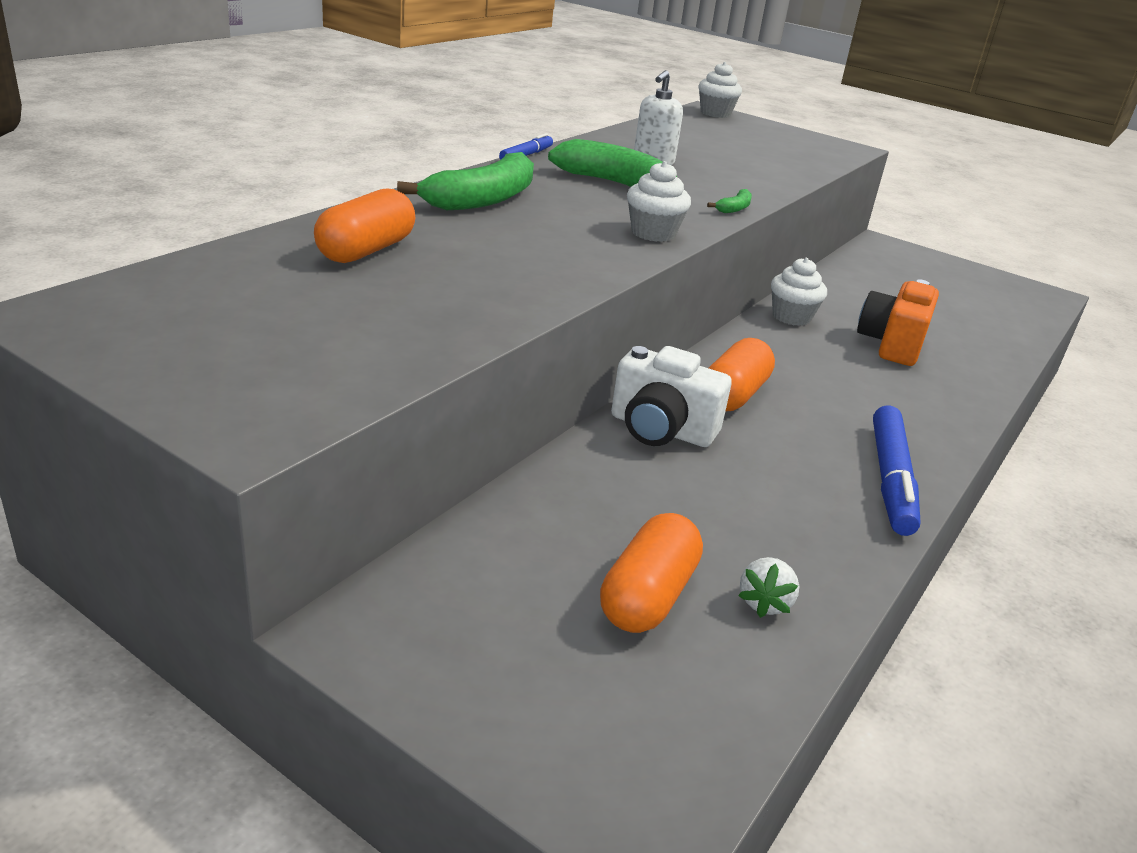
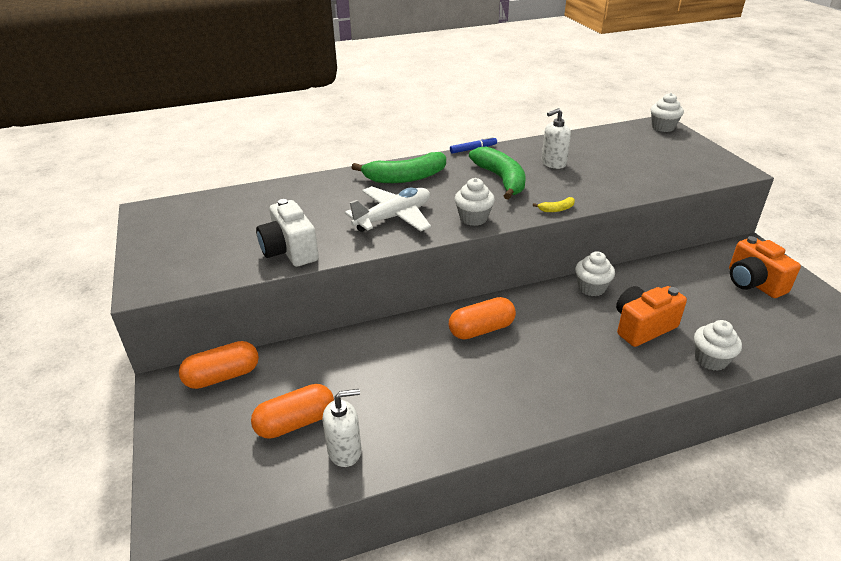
camera: 40 degrees right, 5 degrees up
(366, 250) = (304, 201): orange capsule -> orange capsule (222, 376)
(544, 249) = (393, 217): none -> white plane
(661, 429) = (412, 337): white camera -> white camera (290, 251)
(734, 208) = (556, 209): green banana -> yellow banana
(764, 602) = (345, 451): white strawberry -> white soap dispenser
(890, 479) = (510, 415): blue marker -> none
(928, 277) = (753, 283): none -> orange camera
(988, 359) = (711, 359): none -> white cupcake

